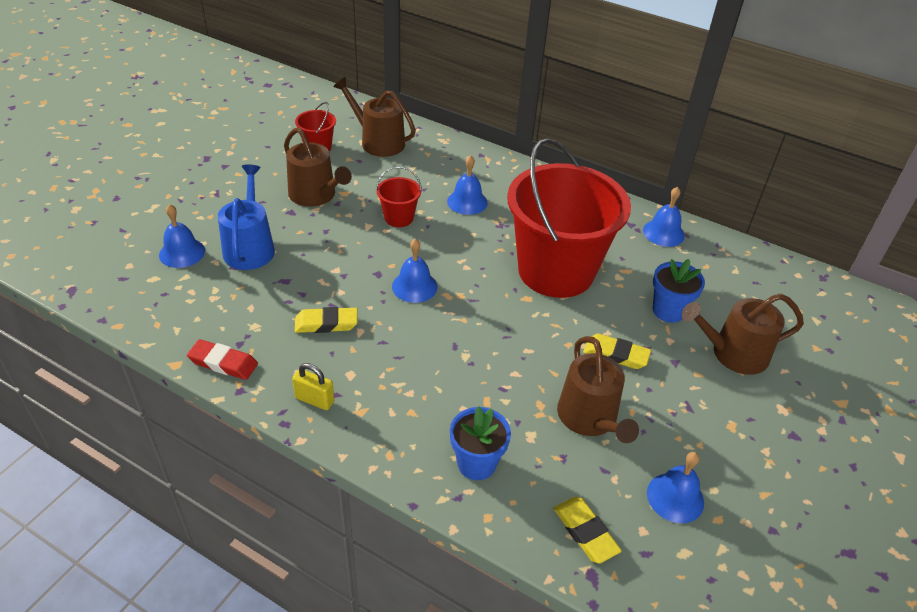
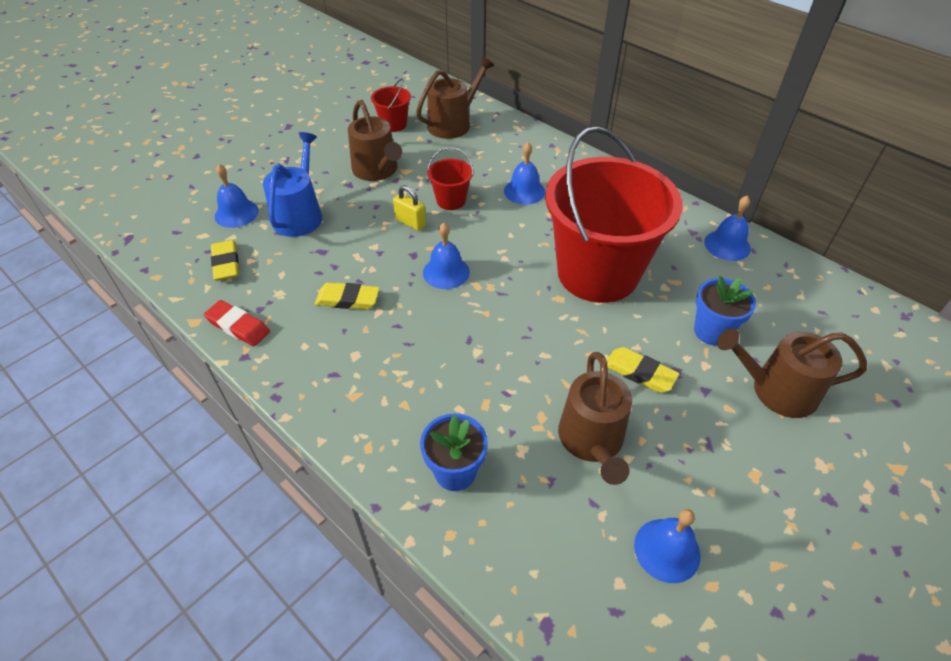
camera: 15 degrees right, 5 degrees up
(314, 400) = (312, 377): yellow padlock -> yellow padlock (410, 222)
(378, 142) = (453, 124): brown watering can -> brown watering can turned 90 degrees clockwise
(585, 532) = (552, 572): yellow eraser -> yellow eraser (226, 263)

